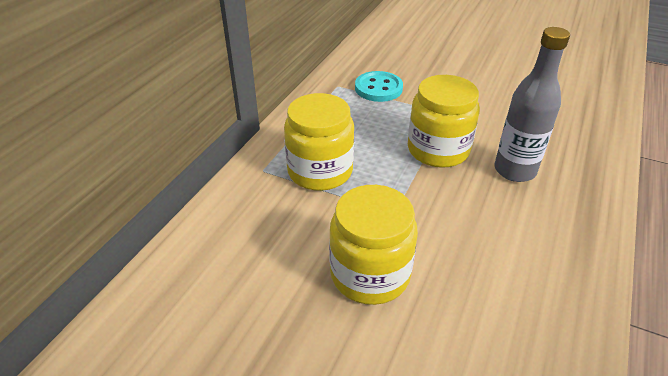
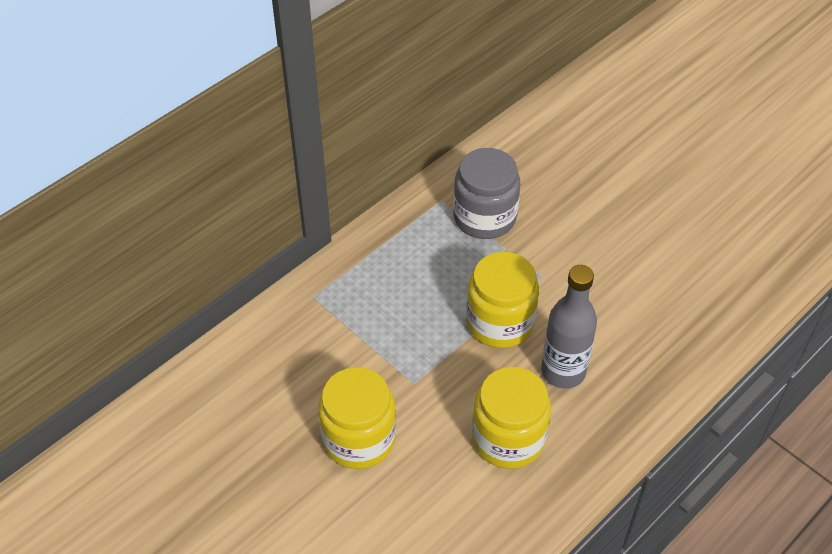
camera: 20 degrees right, 10 degrees up
(320, 171) = (367, 314): yellow jar -> yellow jar (508, 438)
(378, 88) = (484, 217): turquoise button -> grey jar

